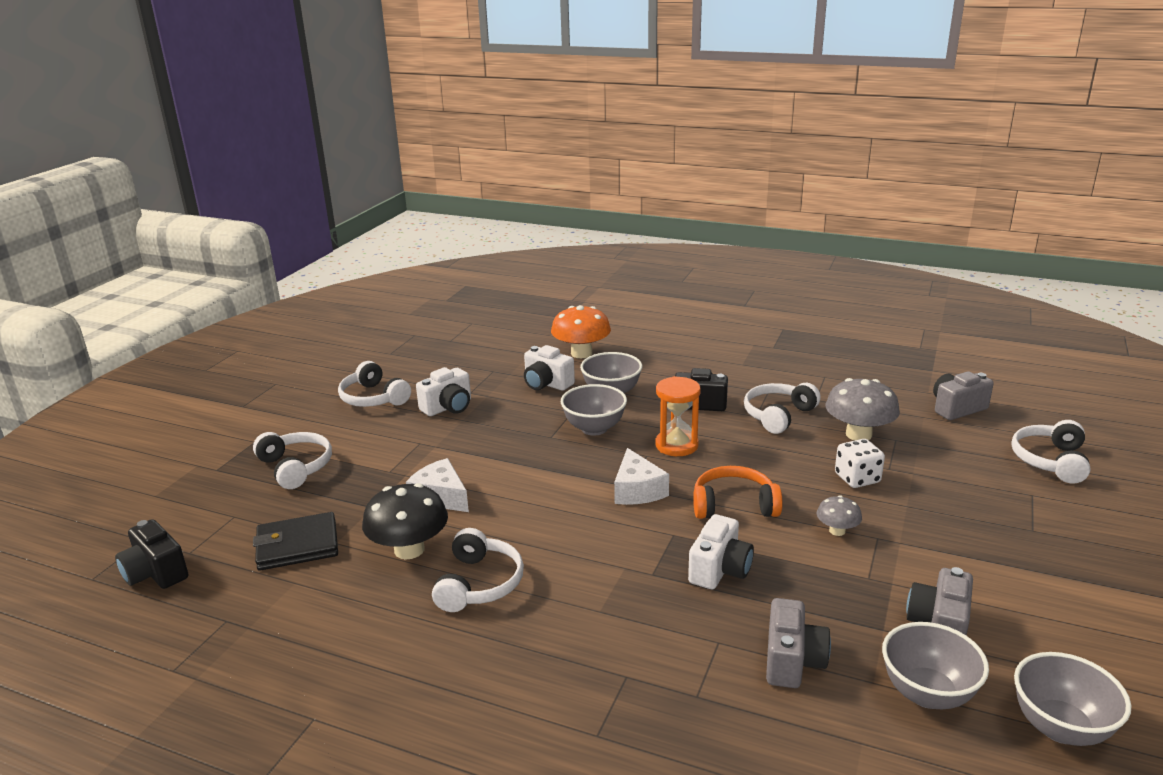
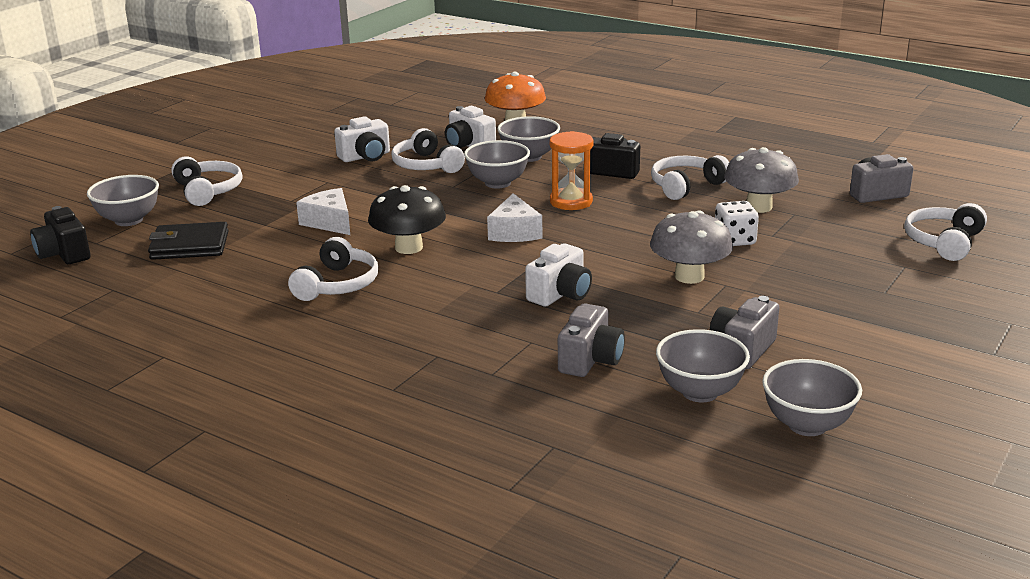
camera: 10 degrees right, 0 degrees up
(219, 516) = (128, 220): none -> grey bowl
(373, 398) = (298, 145): white headphones -> white headphones (426, 165)
(409, 549) = (286, 256): black mushroom -> black mushroom (409, 247)
(734, 505) = (601, 250): orange headphones -> none
(837, 531) = (689, 276): grey mushroom -> grey mushroom, size x1.89

